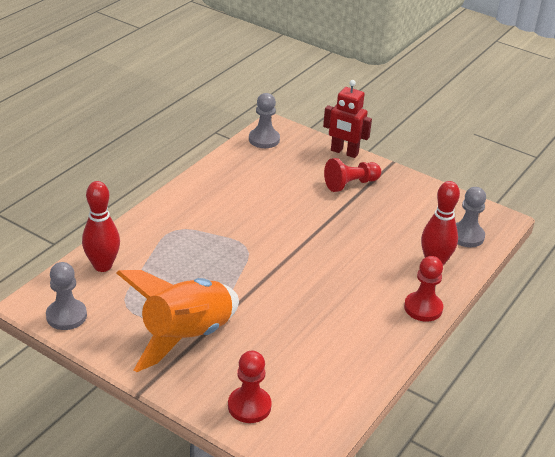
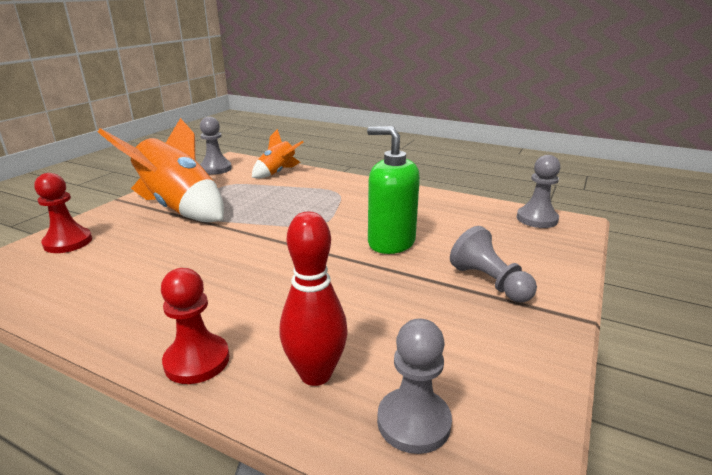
camera: 85 degrees right, 10 degrees down
(102, 266) = (278, 173): red bowling pin -> orange rocket
(288, 214) = (391, 242): none -> green soap dispenser
(344, 152) = (569, 274): red robot -> none
(350, 184) = (489, 282): red pawn -> grey pawn

